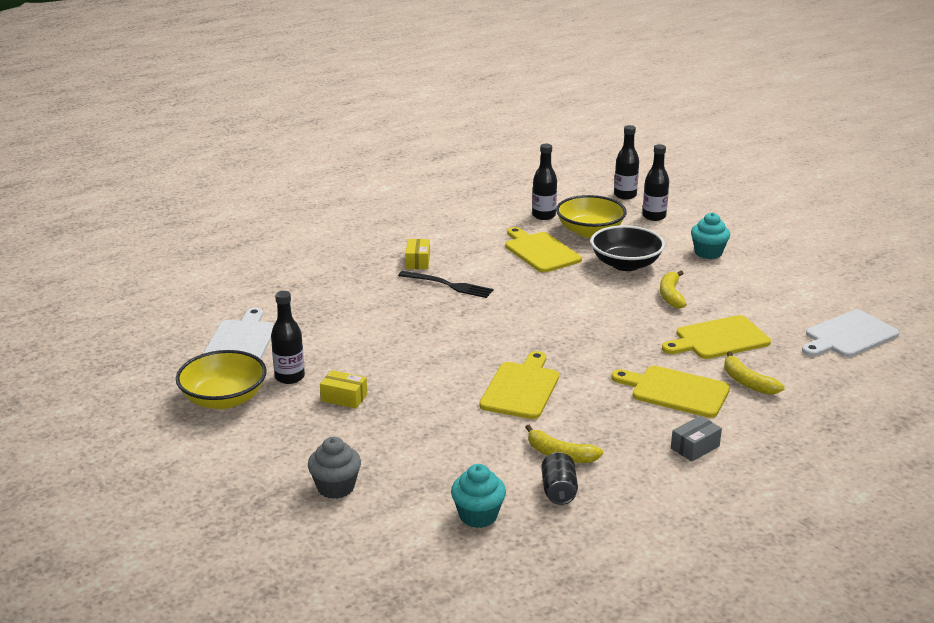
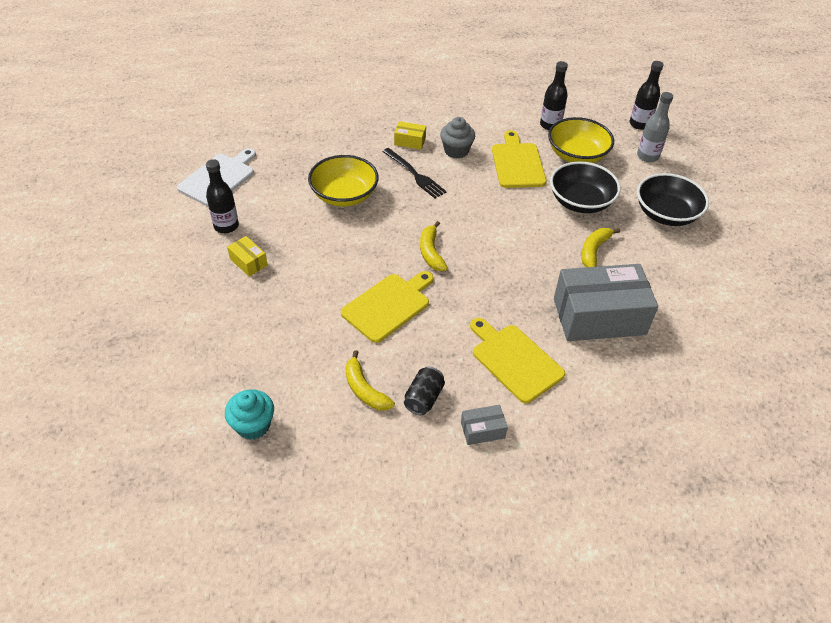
camera: 25 degrees right, 20 degrees up
(224, 399) = (166, 230): yellow bowl -> yellow bowl (344, 195)
(336, 487) = (174, 350): grey cupcake -> grey cupcake (456, 151)
(418, 261) = (410, 141): yellow box -> yellow box turned 75 degrees clockwise
(559, 491) = (334, 428): black can -> black can (424, 398)
(654, 216) = (647, 156): black bottle -> grey bottle
(708, 253) = (666, 214): turquoise cupcake -> black bowl
(718, 339) = (599, 316): yellow cutting board -> grey box
(747, 382) = (586, 376): yellow banana -> yellow banana (431, 252)
(849, 336) = (727, 359): white cutting board -> none

